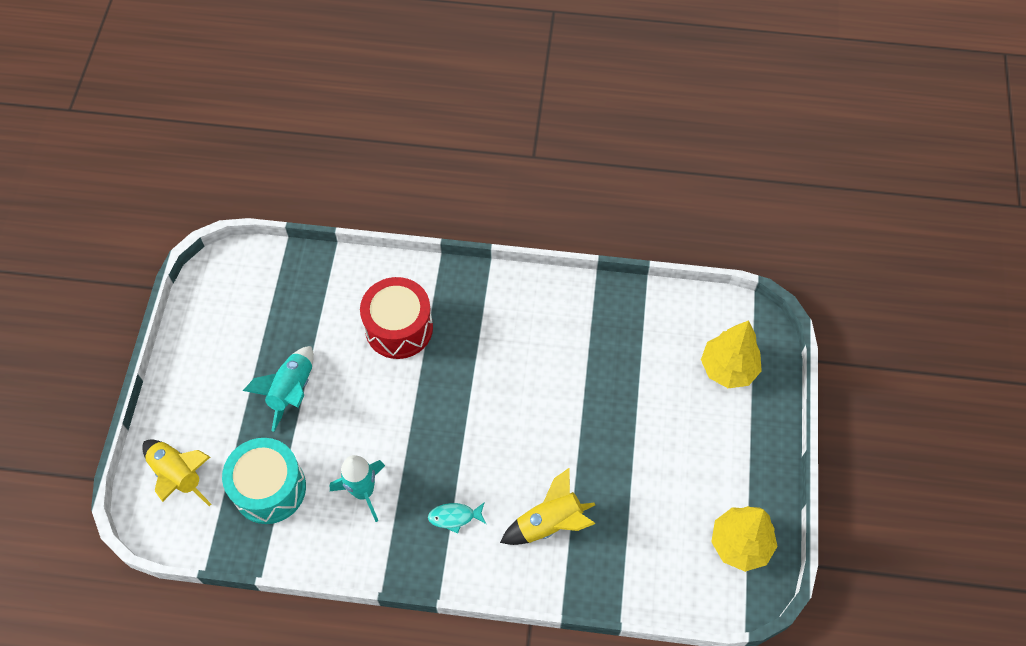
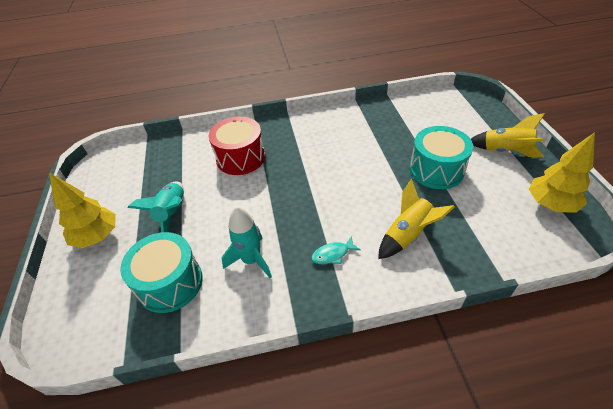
camera: 15 degrees left, 15 degrees down
(179, 475) = (86, 298): yellow rocket -> yellow rocket (505, 151)
(636, 442) = (436, 170): none -> turquoise drum
(728, 368) = (466, 119): yellow tree -> yellow tree (97, 236)

